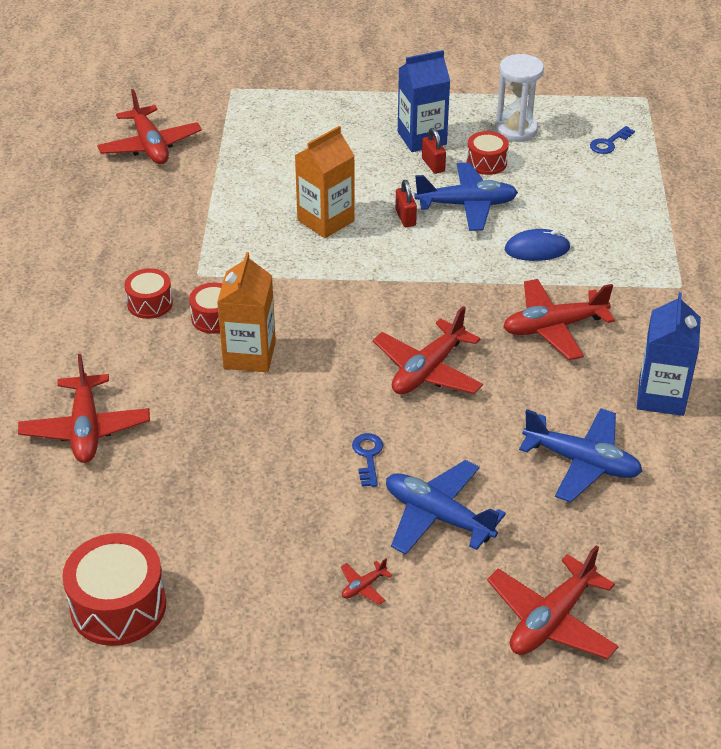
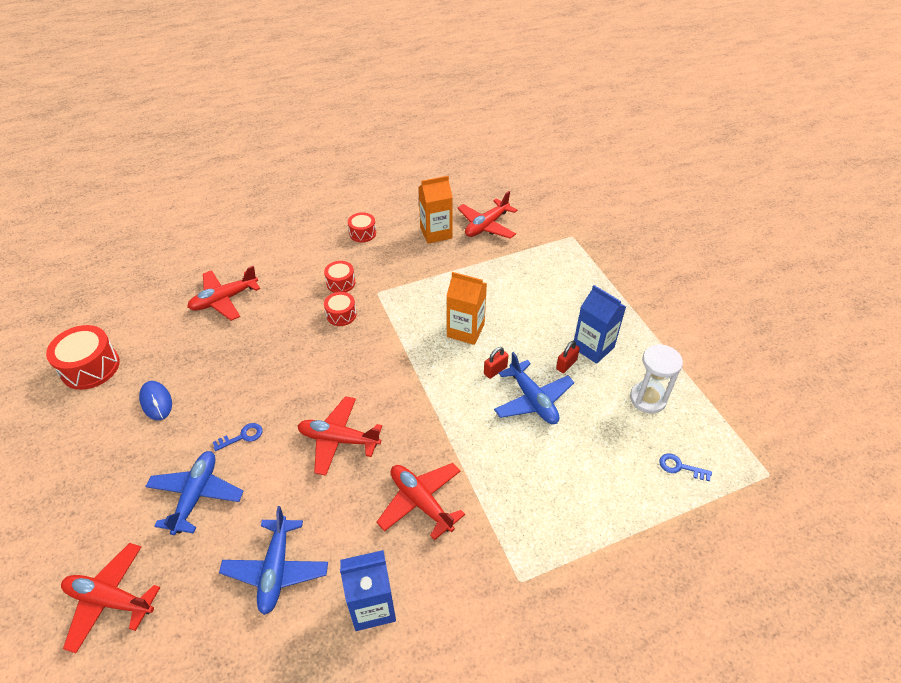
camera: 65 degrees right, 5 degrees up
(249, 355) = (314, 343): orange carton -> orange carton (436, 233)
(363, 587) = (124, 476): red plane -> none
(486, 162) = (592, 394): red drum -> red drum (362, 233)
(537, 249) = (508, 461): blue mouse -> blue mouse (156, 402)

